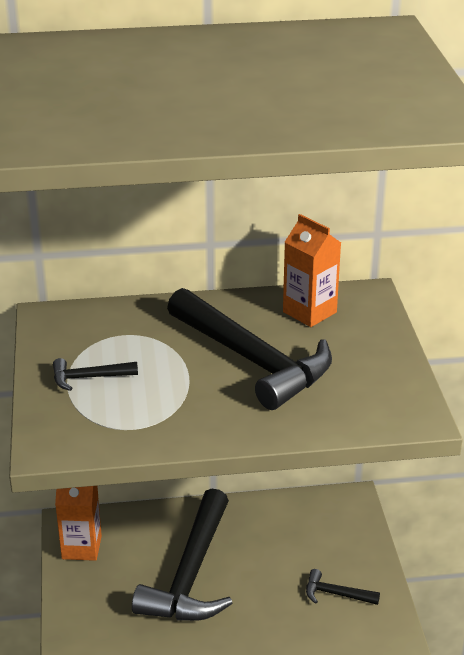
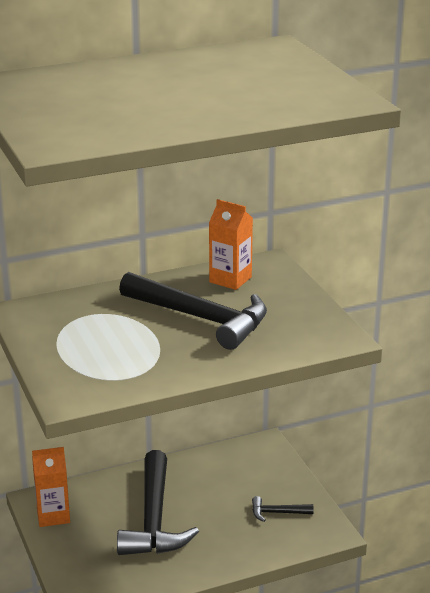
camera: 15 degrees left, 5 degrees down
(89, 378) = (75, 348): black hammer -> none

